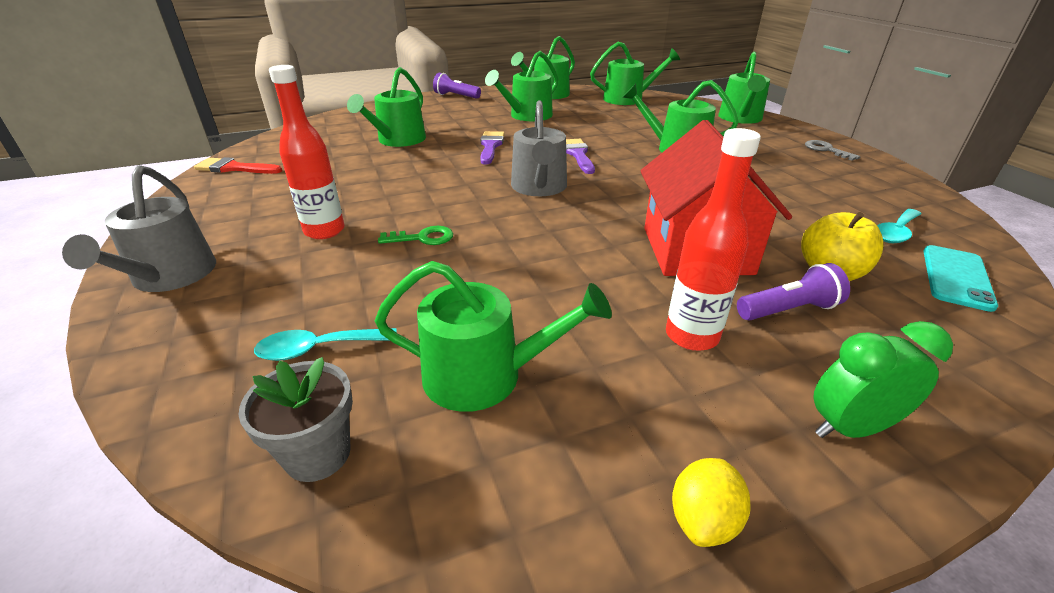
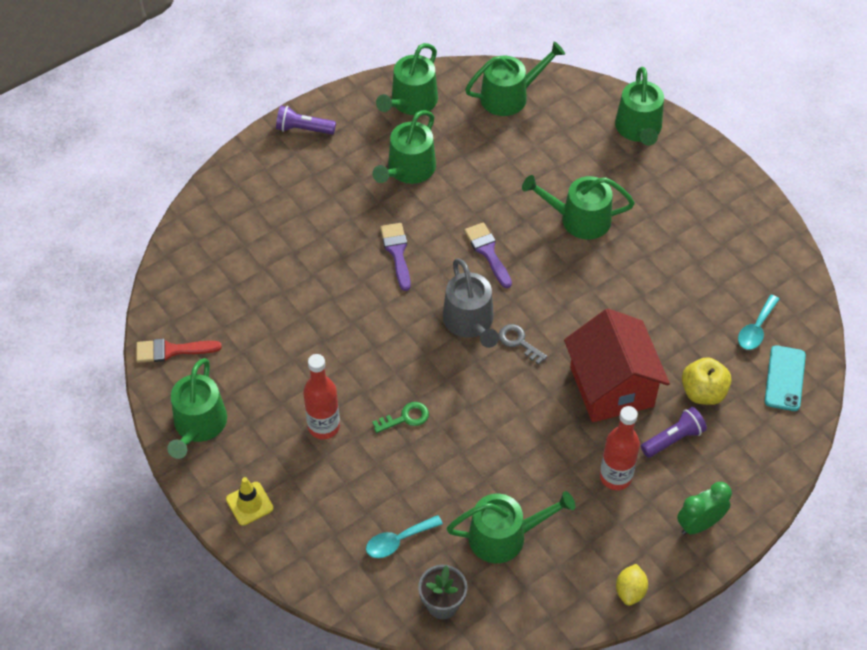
camera: 15 degrees left, 20 degrees up
(170, 276) = (249, 503): grey watering can -> yellow traffic cone
(398, 140) = (297, 259): green watering can -> green watering can (198, 425)
(826, 150) = (720, 191): grey key -> grey key (518, 342)

